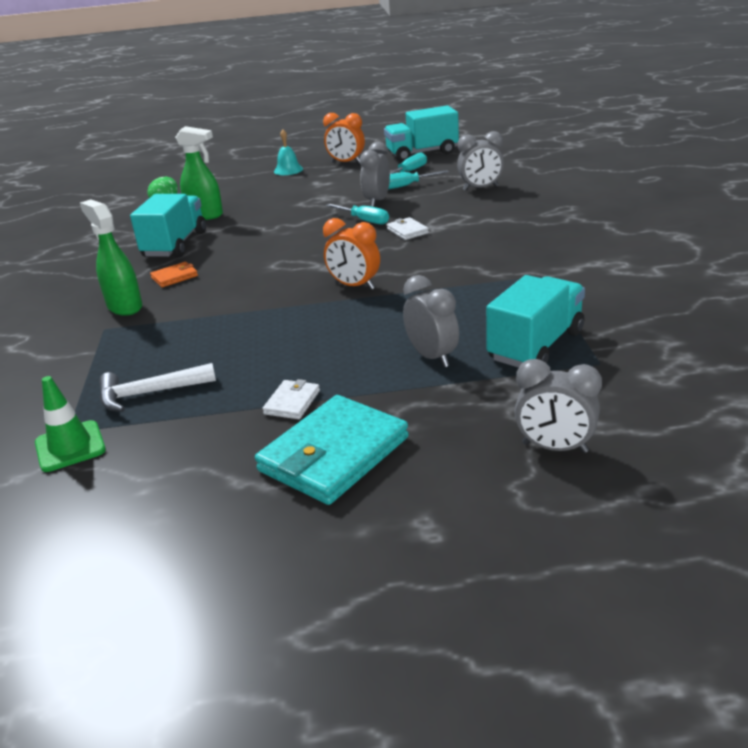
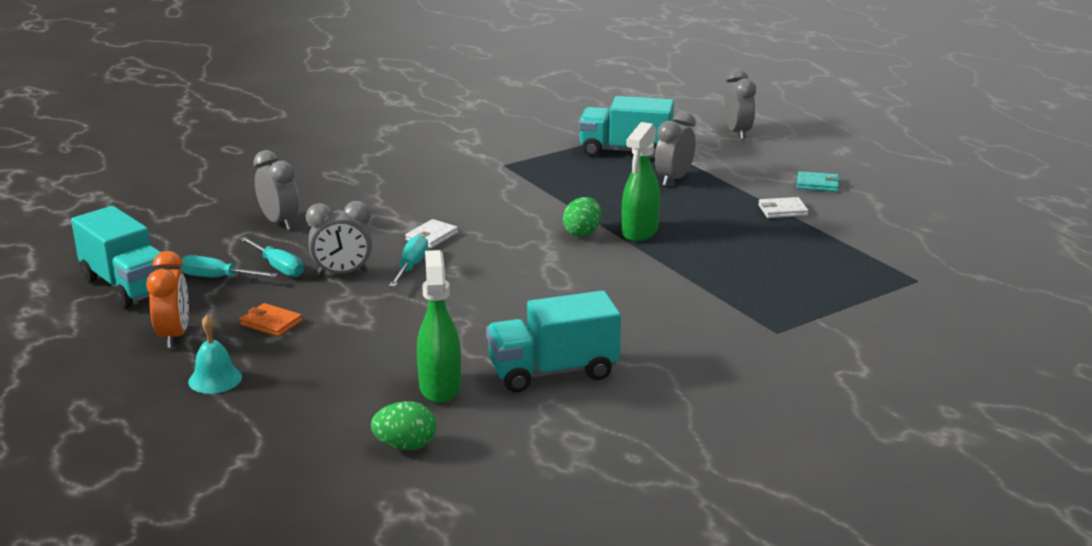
camera: 120 degrees left, 5 degrees down
(70, 446) = (929, 271): green traffic cone -> none
(124, 306) = (726, 339): green spray bottle -> green spray bottle (639, 232)
(150, 393) = (837, 266): white hammer -> none
(174, 277) = (638, 336): orange wallet -> orange wallet (271, 323)
(334, 454) = (817, 184): turquoise wallet -> turquoise wallet, size x0.46
(354, 286) = (582, 232): orange clock -> green egg

